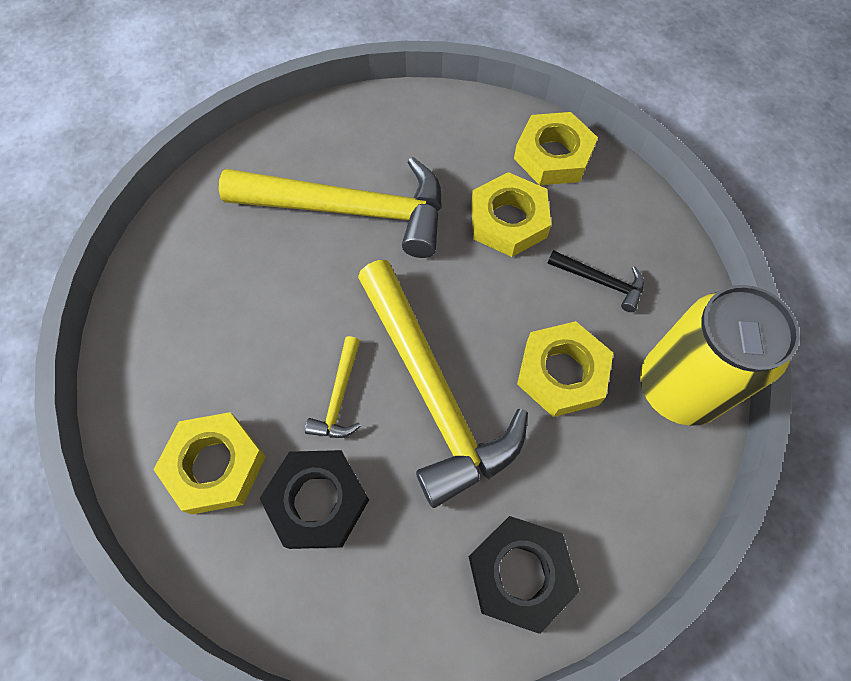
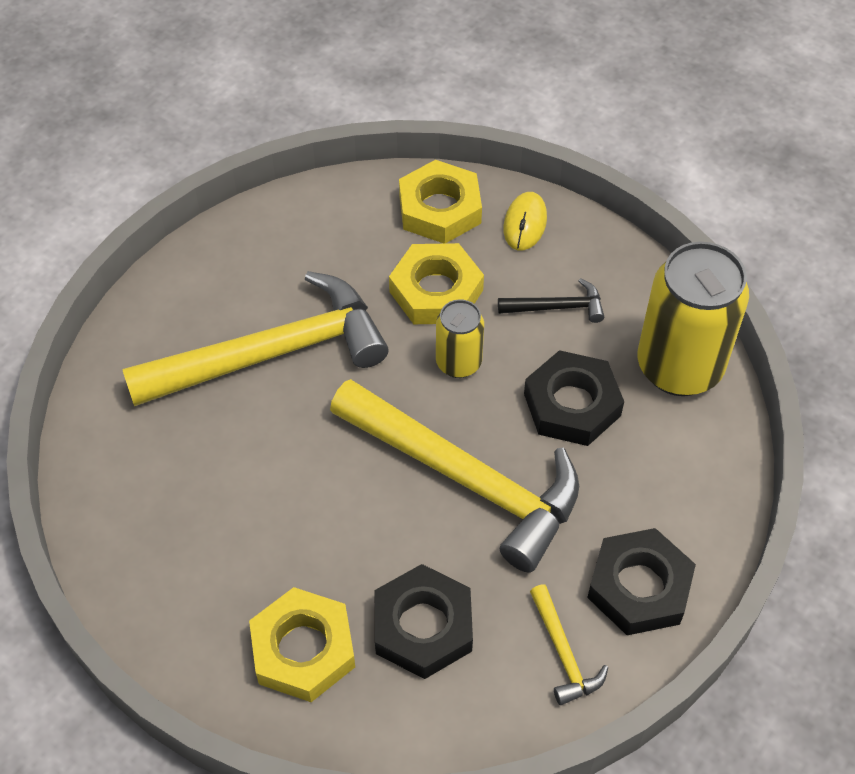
camera: 30 degrees left, 10 degrees down
(339, 396) = (381, 528): yellow hammer -> yellow hammer (563, 652)
(489, 289) = (458, 363): none -> yellow can
(561, 373) = (572, 404): yellow nut -> black nut
(616, 198) = (525, 223): none -> yellow mouse

